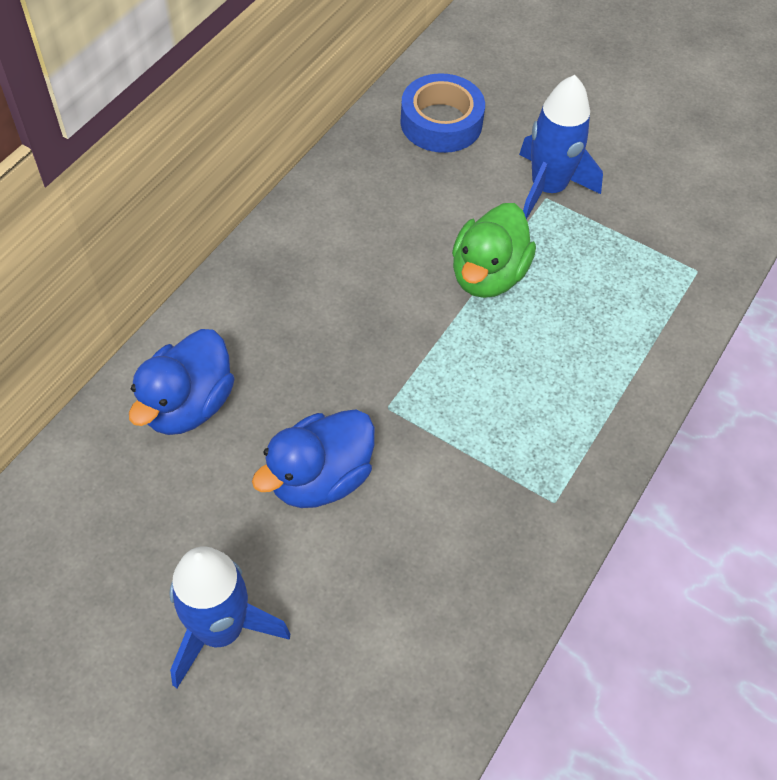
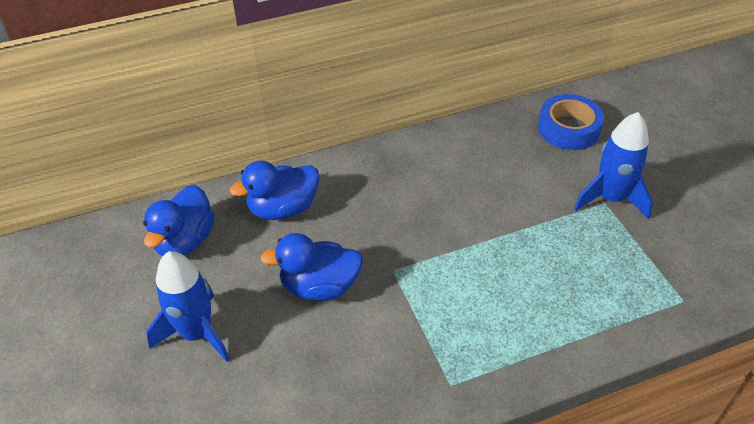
camera: 40 degrees right, 10 degrees down
(94, 522) = (185, 241): none -> blue duck
(488, 275) = (523, 229): green duck -> none

